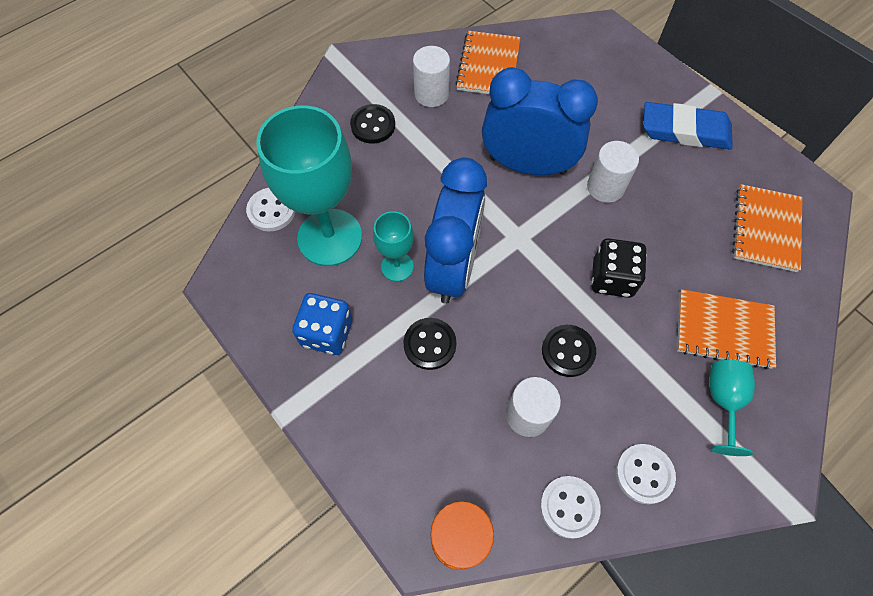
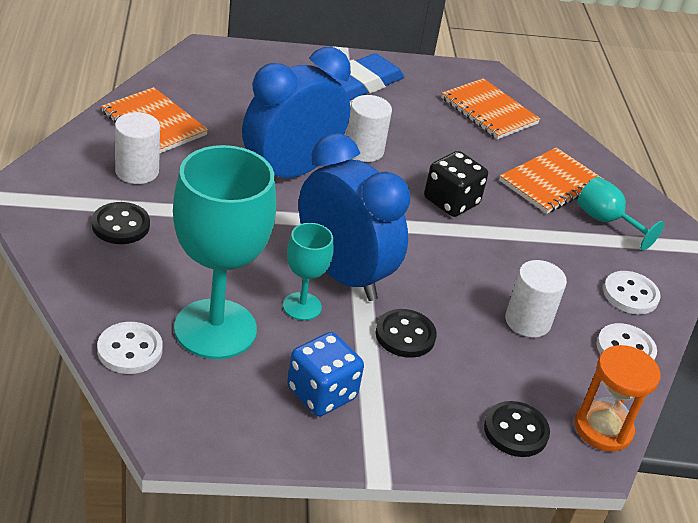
camera: 60 degrees left, 25 degrees down
(568, 351) = (492, 265): black button -> black button (515, 431)

